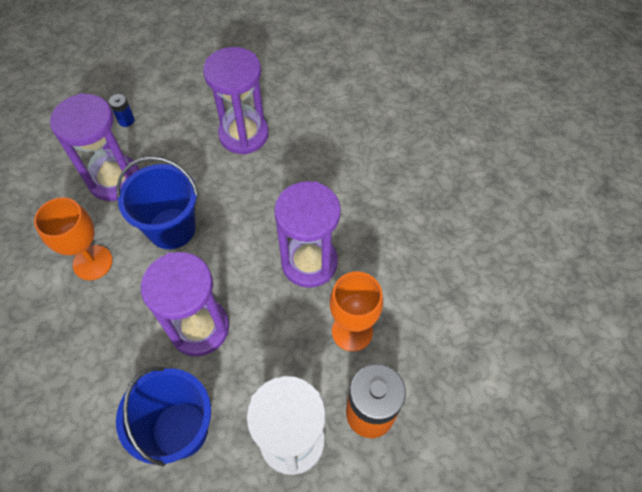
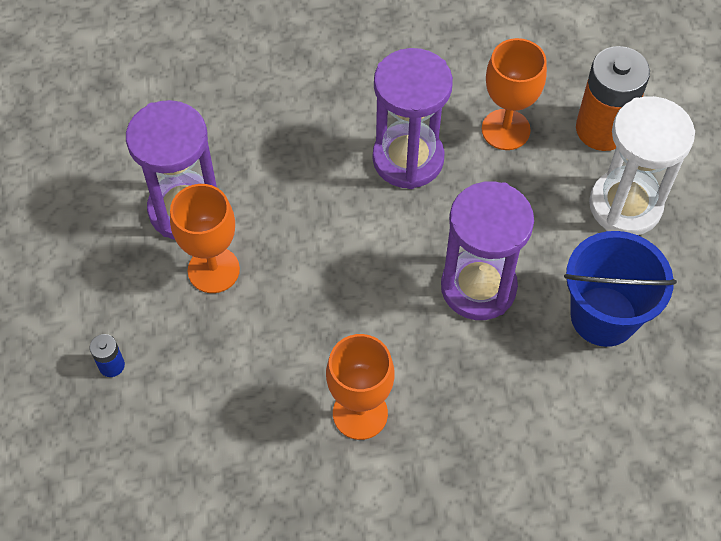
camera: 80 degrees left, 0 degrees up
(114, 180) = (223, 383): purple hourglass -> none
(172, 228) = (325, 311): blue bucket -> none
(198, 159) = (213, 270): none -> orange goblet

